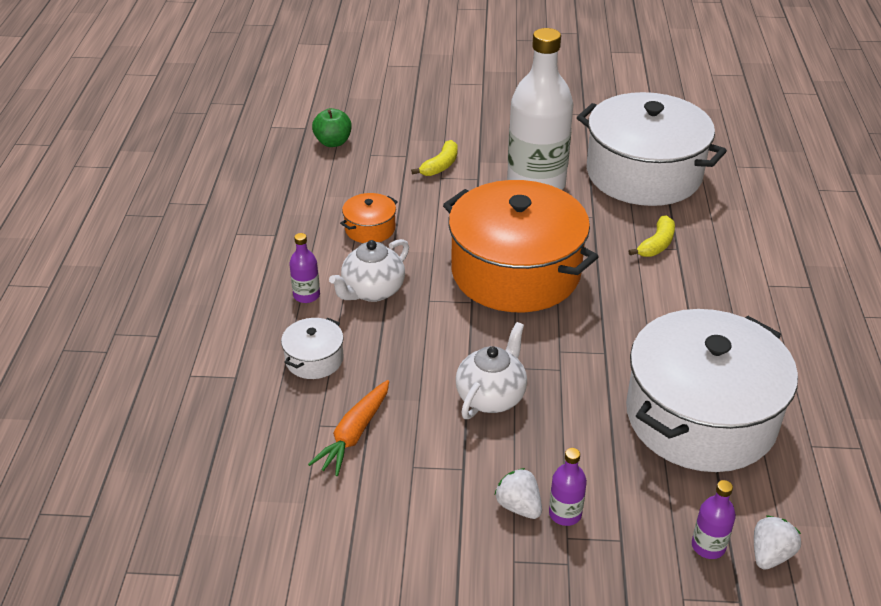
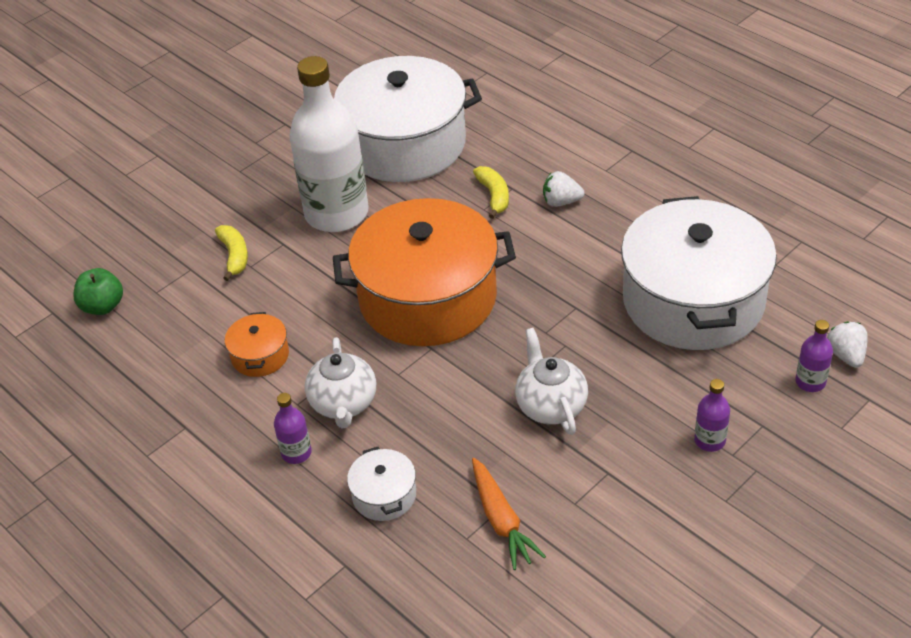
camera: 45 degrees left, 5 degrees up
(518, 506) = (677, 463): white strawberry -> white strawberry (561, 202)

